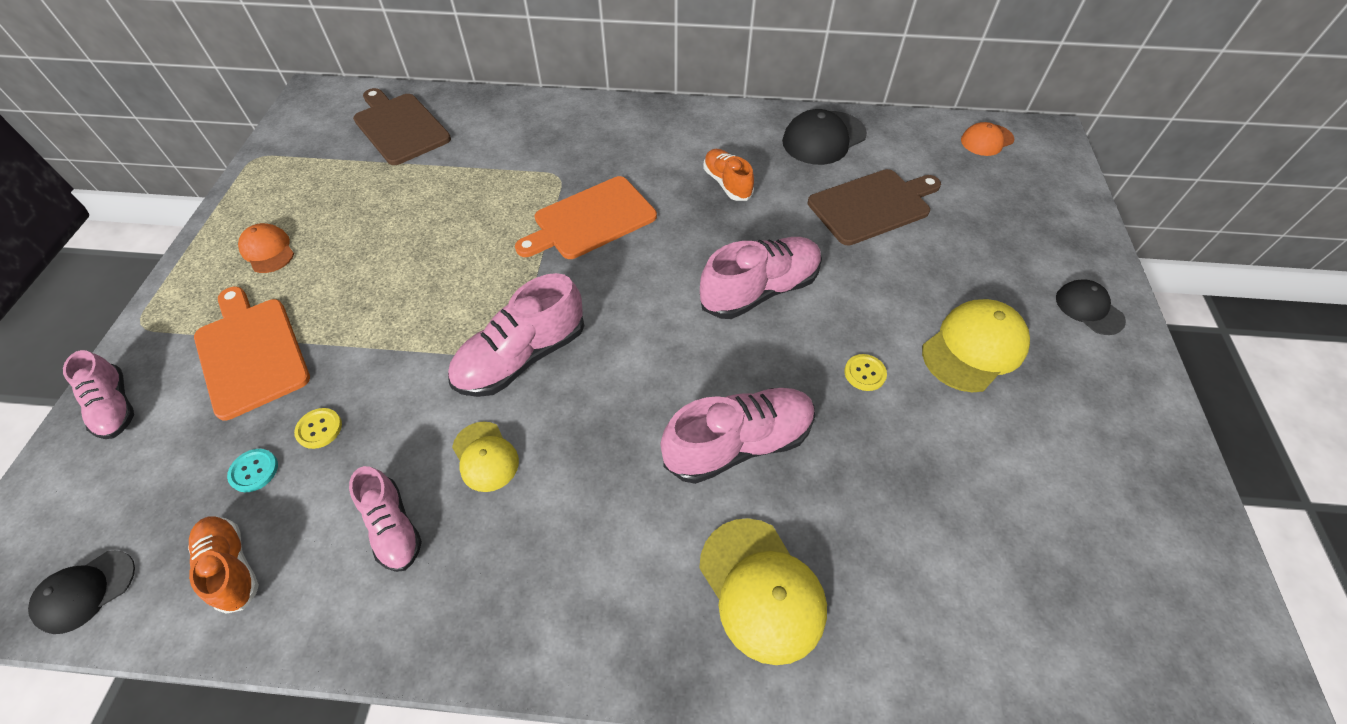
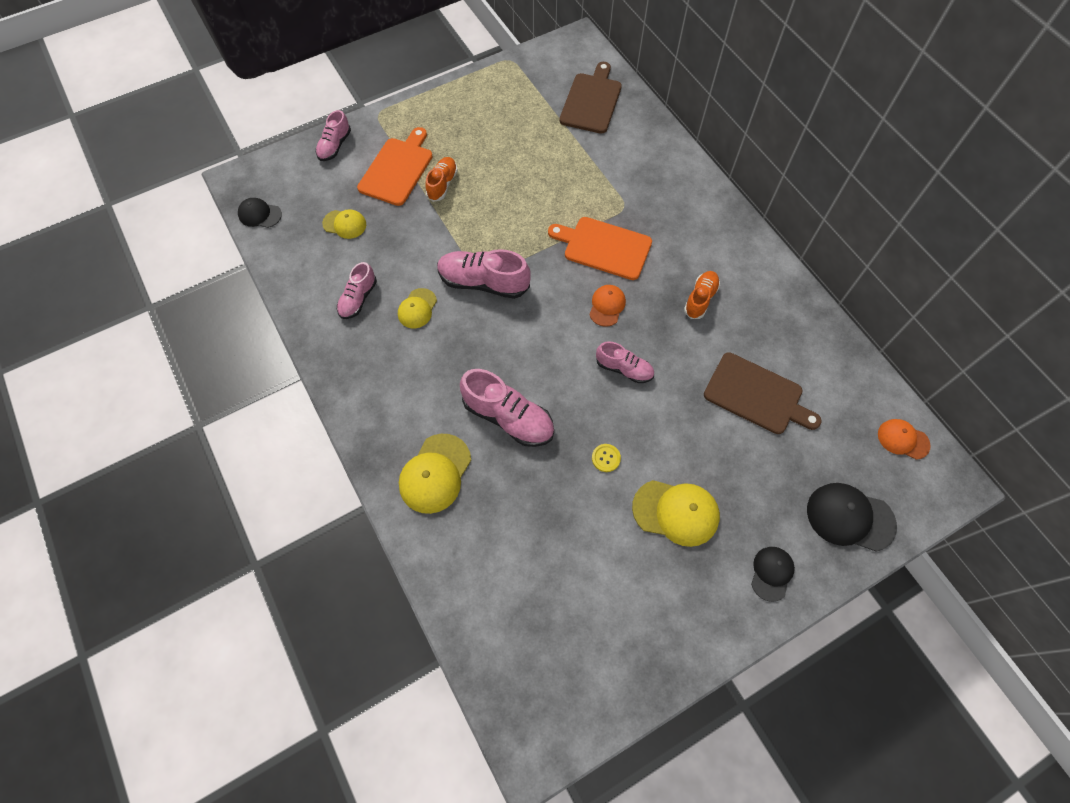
camera: 55 degrees right, 10 degrees up
(231, 566) = (301, 254): orange shoe -> orange shoe (442, 184)
(254, 471) = (344, 224): turquoise button -> yellow cap
(268, 250) = (457, 122): orange cap -> orange cap (607, 306)
(319, 429) = (381, 230): yellow button -> none
(760, 290) = (624, 369): pink shoe -> pink shoe, size x0.61
(823, 138) = (800, 331): black cap -> black cap (850, 517)

